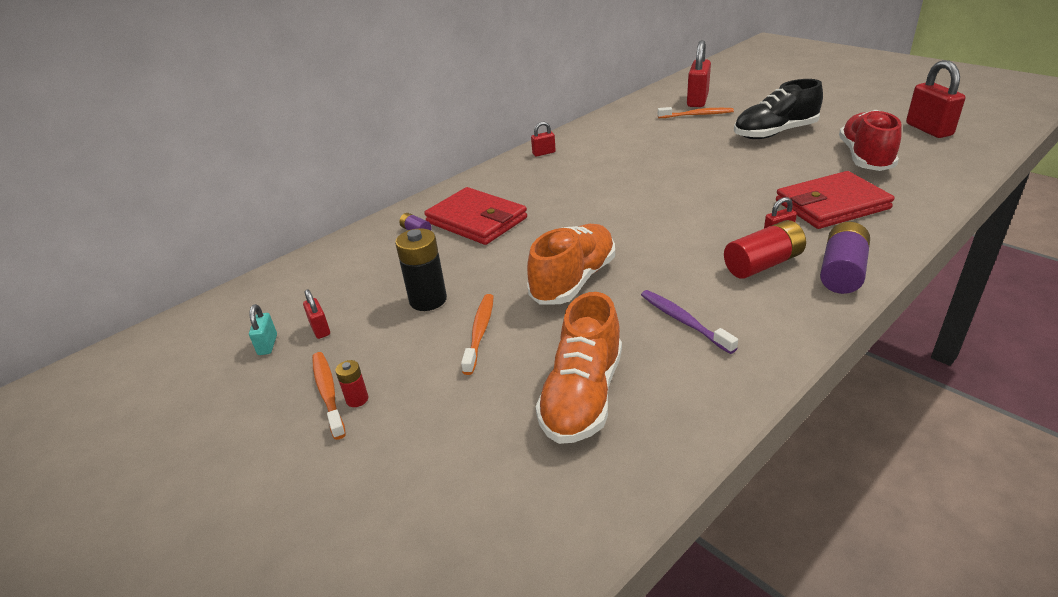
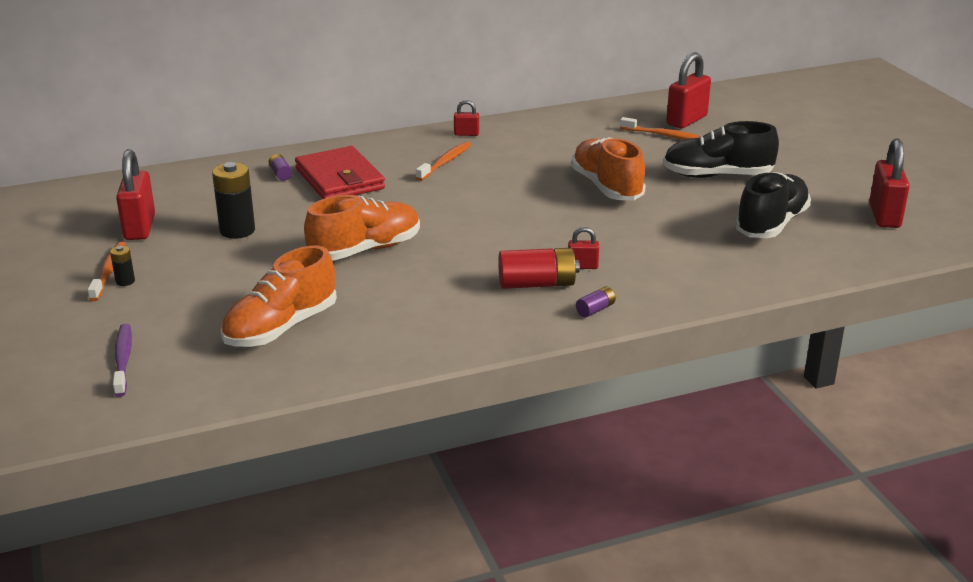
camera: 20 degrees right, 5 degrees down
(267, 345) = (94, 227): turquoise padlock -> none
(320, 329) = (139, 227): red padlock -> red padlock, size x1.99
(357, 399) = (125, 281): red battery -> black battery
(479, 332) = (252, 265): orange toothbrush -> orange toothbrush (445, 162)
(683, 321) = (415, 304): purple toothbrush -> purple toothbrush (123, 360)
(707, 164) = (606, 187): none -> orange shoe
(831, 205) = (670, 256): red wallet -> none
(841, 272) = (595, 309): purple battery -> purple battery, size x0.50
(865, 158) = (771, 224): red shoe -> black shoe

